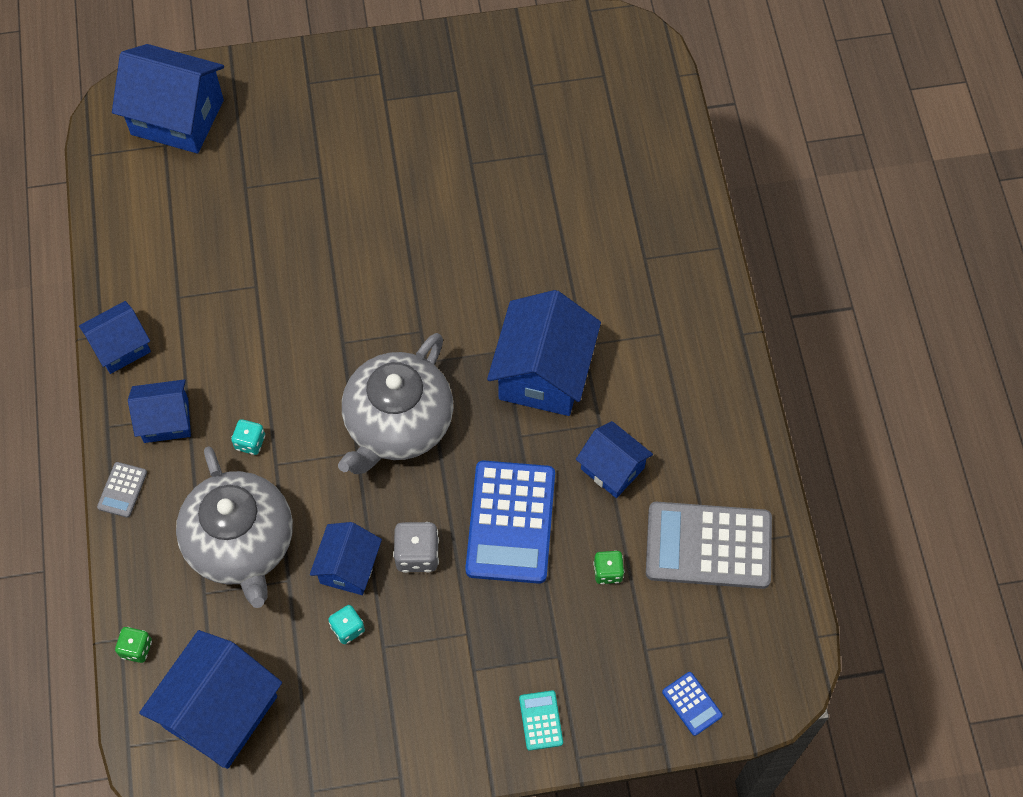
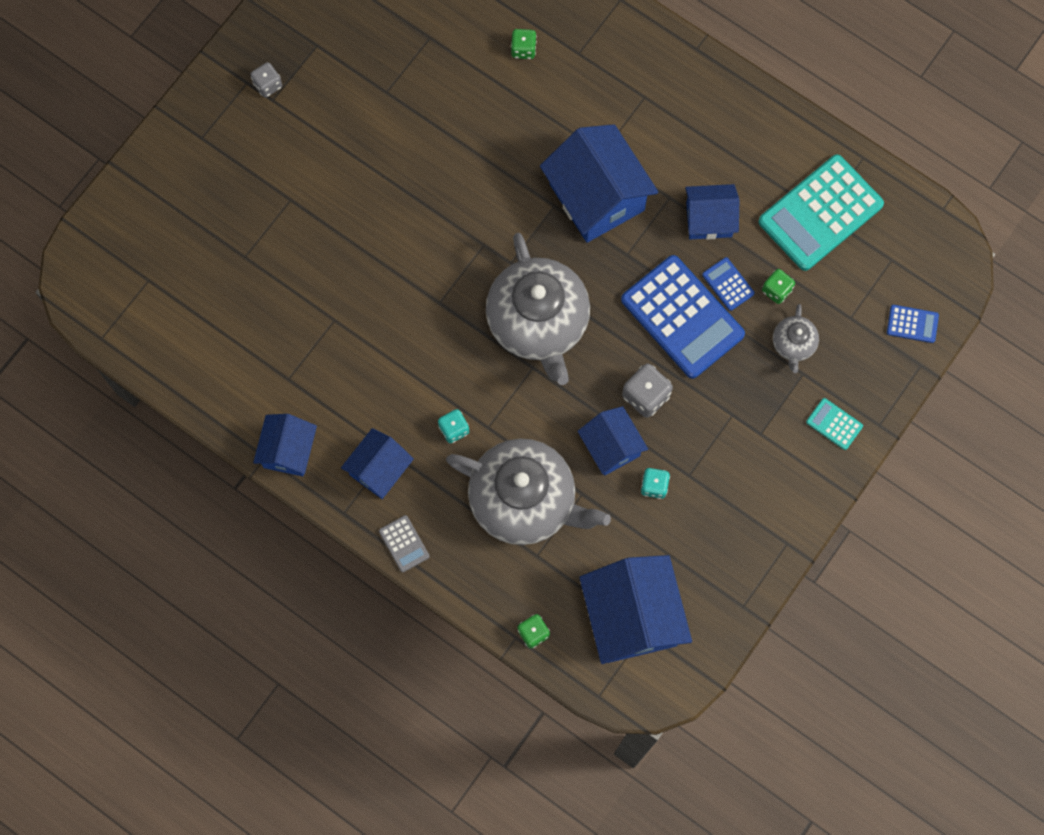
camera: 45 degrees left, 10 degrees up
(177, 117) = (134, 251): blue house -> none
(393, 87) = (268, 85): none -> grey dice
(574, 531) = (728, 284): none -> blue calculator
(576, 626) = (793, 344): none -> grey teapot
(605, 220) = (523, 49): none -> green dice
(708, 546) = (820, 213): grey calculator -> turquoise calculator

